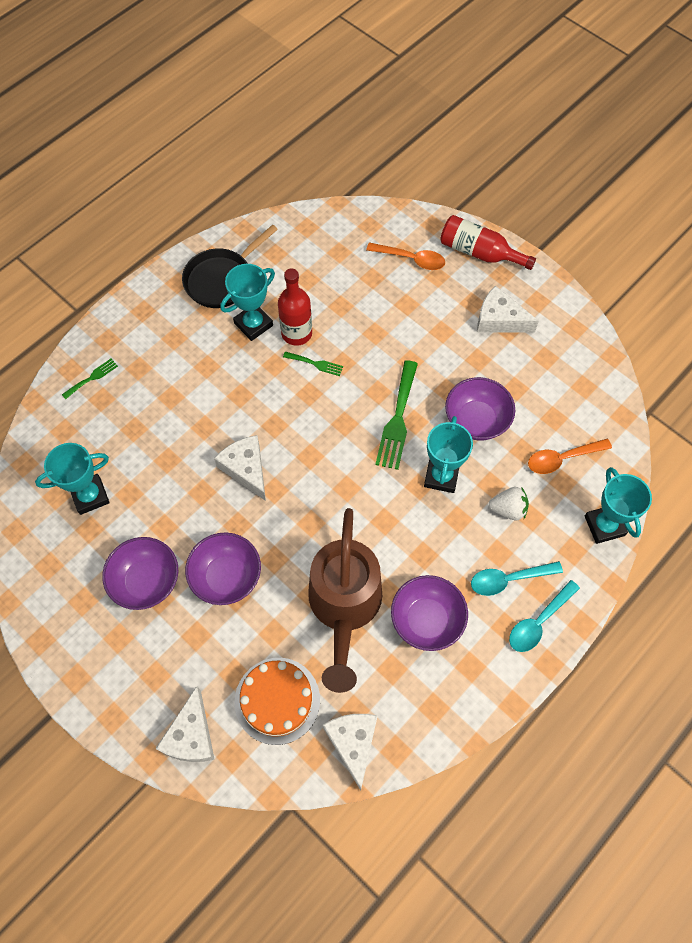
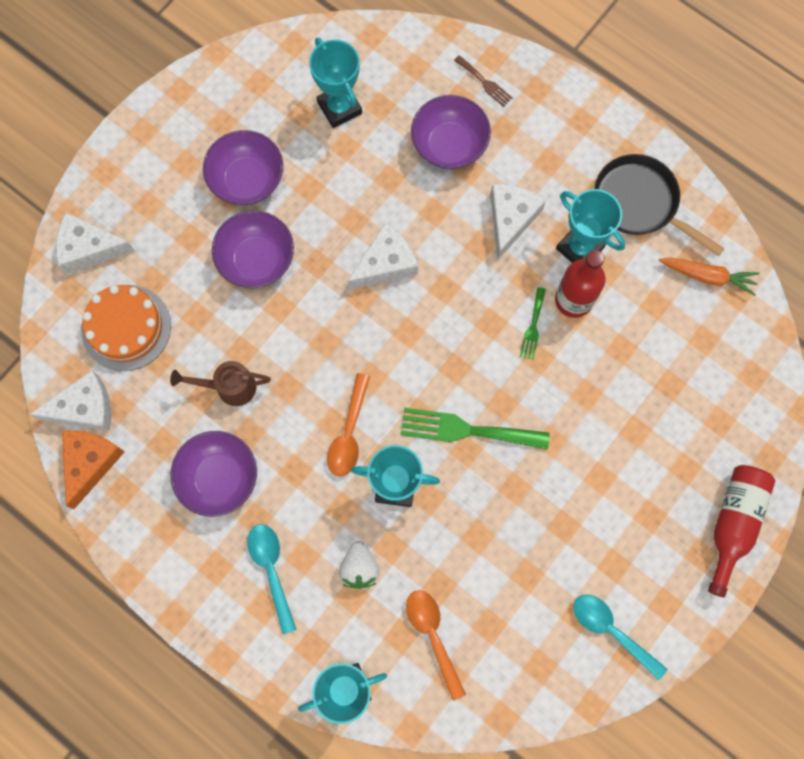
camera: 85 degrees right, 10 degrees up
(92, 378) = (485, 82): green fork -> brown fork
(289, 243) = (707, 276): none -> orange carrot
(344, 606) = (230, 387): brown watering can -> brown watering can, size x0.47
(406, 738) = (90, 463): none -> orange cheese
(411, 259) = (707, 433): orange spoon -> orange spoon (349, 433)
(476, 420) = (476, 526): purple bowl -> purple bowl (449, 145)
(499, 320) = (628, 553): white cheese -> white cheese (510, 219)
(538, 622) = (222, 606): turquoise spoon -> turquoise spoon (611, 631)

